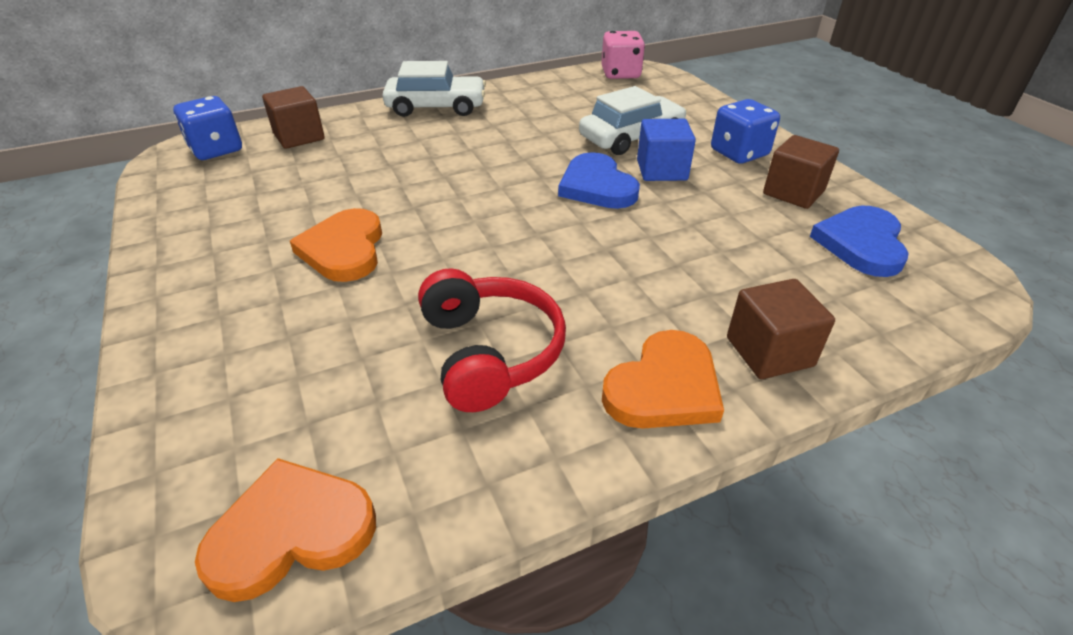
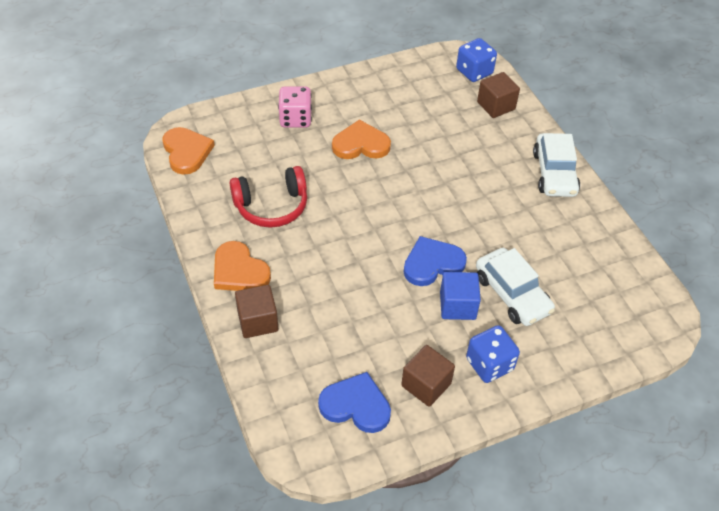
camera: 90 degrees right, 10 degrees up
(620, 74) = (652, 304): pink dice -> pink dice (295, 119)

